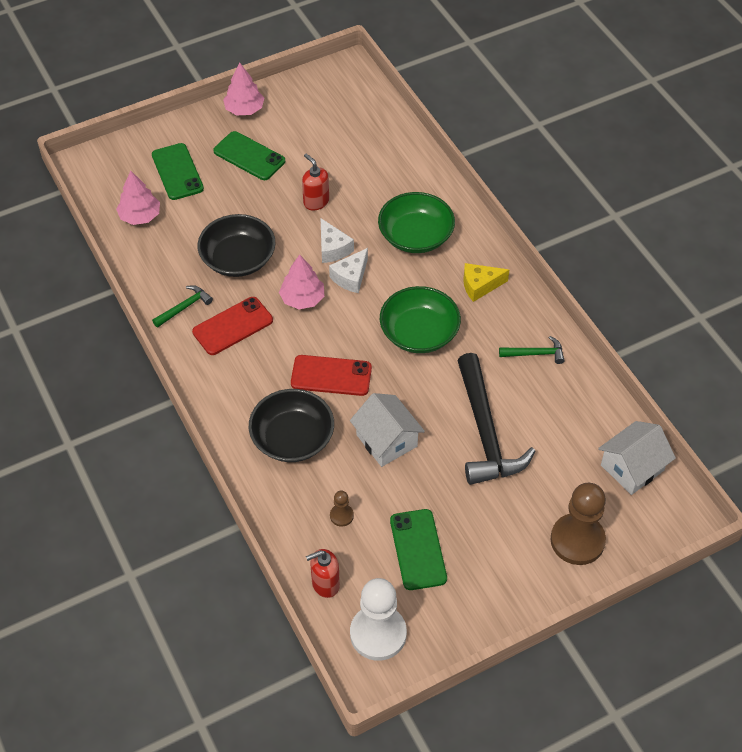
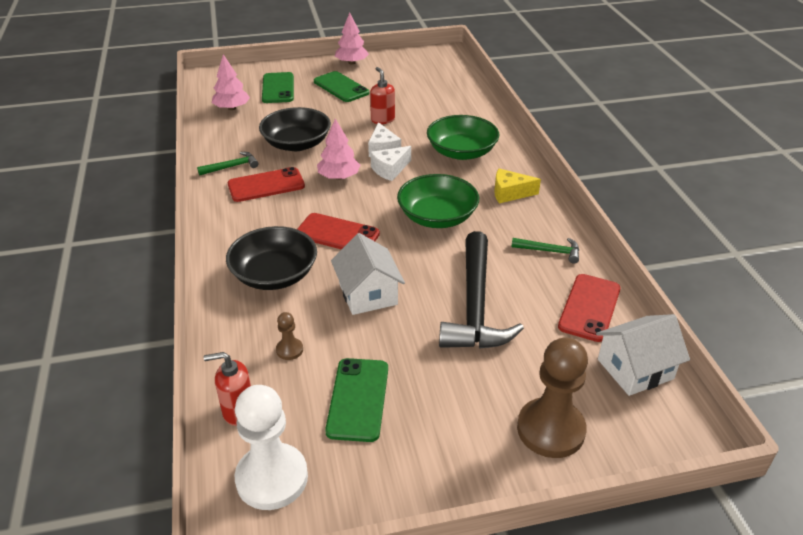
camera: 15 degrees right, 15 degrees down
(583, 412) = (589, 307): none -> red phone

